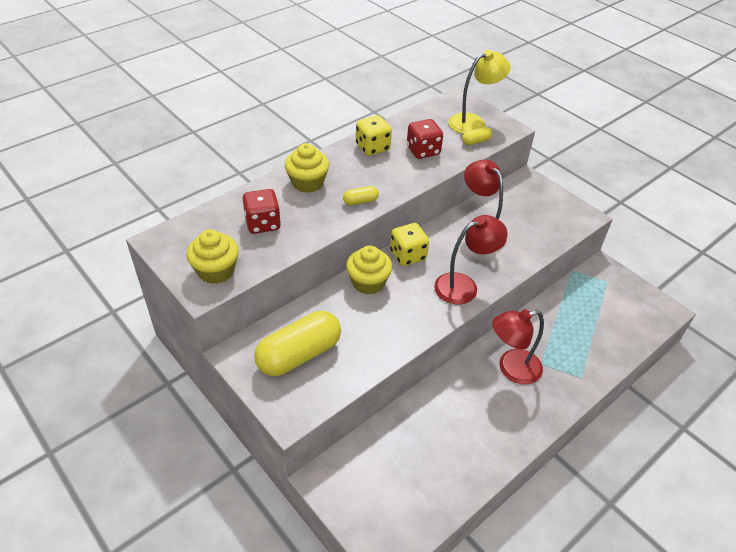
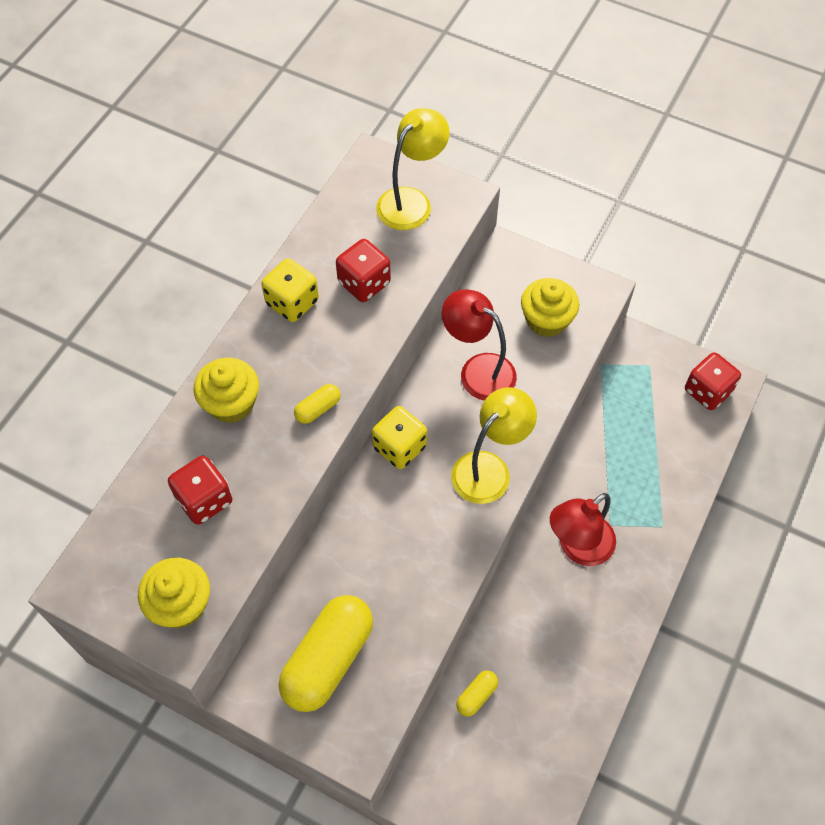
camera: 20 degrees left, 15 degrees up
(368, 282) = (366, 512): yellow cupcake -> yellow cupcake (546, 320)
(464, 285) = (489, 468): red lamp -> yellow lamp
(476, 141) = (428, 238): yellow capsule -> yellow capsule (476, 696)
(645, 309) = (707, 391): none -> red dice

